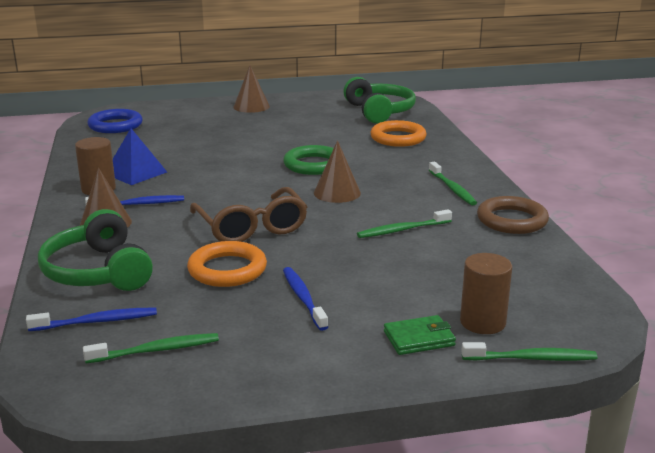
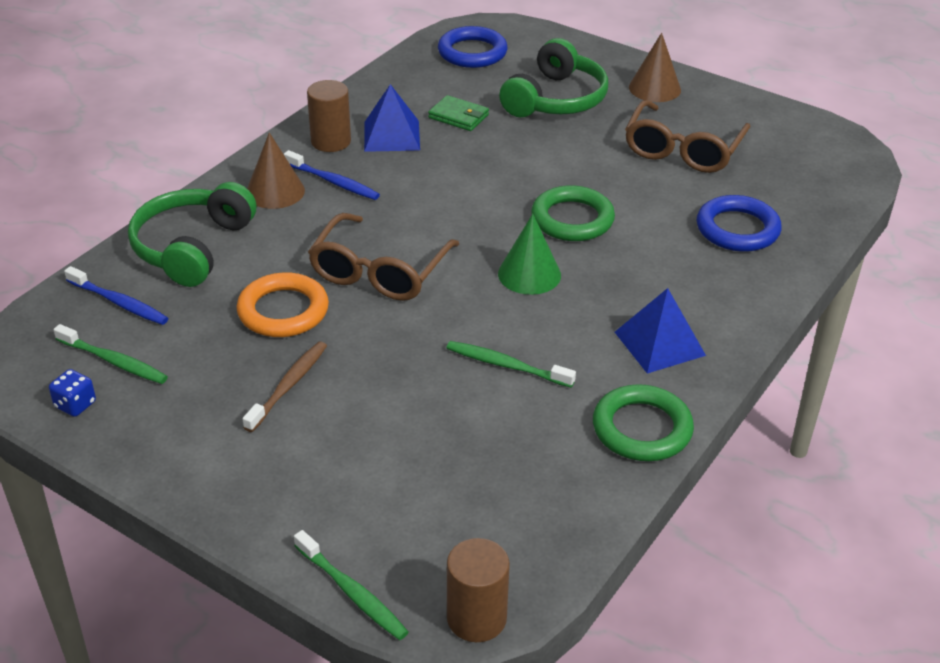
camera: 45 degrees right, 15 degrees up
(173, 386) = (75, 405): none -> blue dice
(303, 298) = (289, 386): blue toothbrush -> brown toothbrush
(313, 122) = (682, 150): none -> brown glasses
(337, 193) = (529, 274): brown cone -> green cone
(379, 112) = (793, 172): green headphones -> green headphones (555, 99)
(398, 138) = (737, 229): orange ring -> blue ring
(419, 338) = (302, 498): green wallet -> green wallet (458, 116)
(452, 189) = (659, 343): green toothbrush -> blue pyramid
(482, 322) = (382, 524): brown cylinder -> brown cylinder (476, 618)
(512, 220) = (642, 429): brown ring -> green ring

